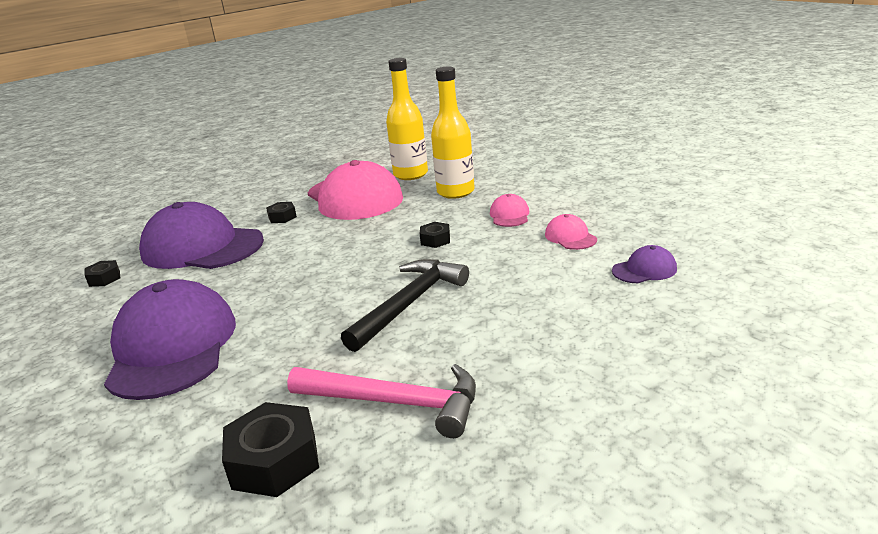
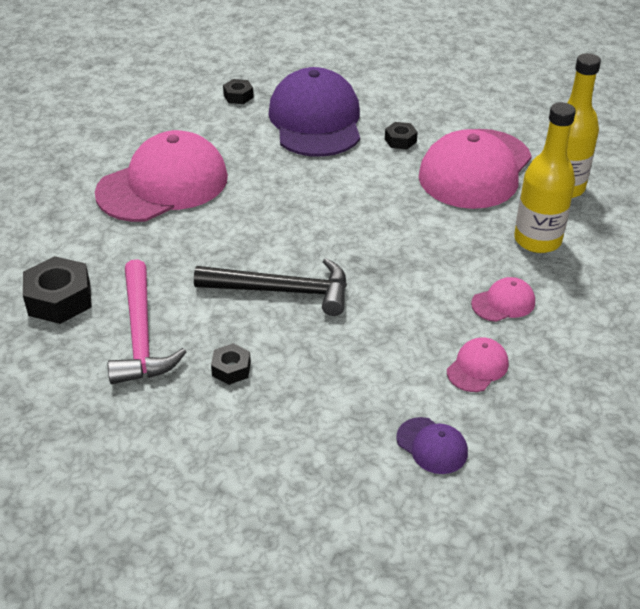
camera: 60 degrees right, 15 degrees up
(172, 347) = (163, 185): purple cap -> pink cap
(435, 240) = (412, 265): black nut -> black nut (231, 369)

